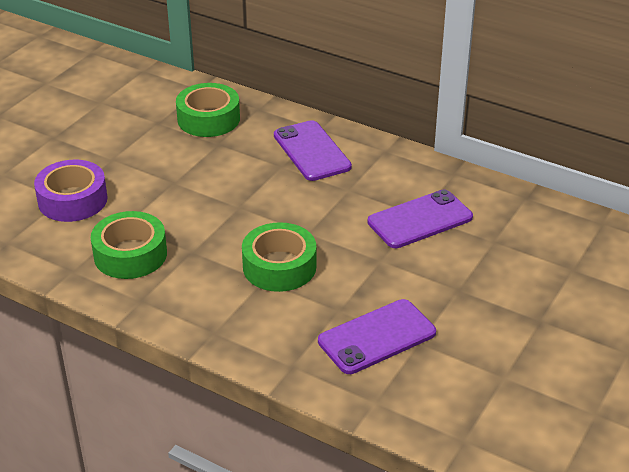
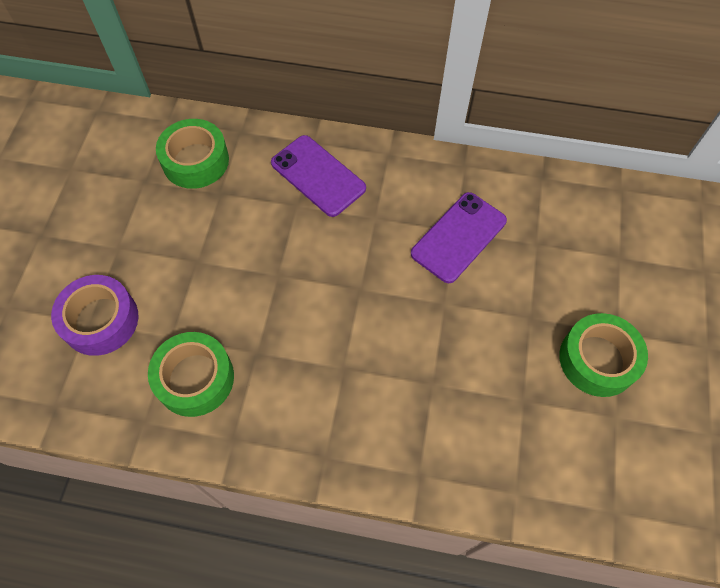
camera: 20 degrees left, 25 degrees up
(279, 266) = (352, 344): green tape -> green tape (597, 359)
(377, 337) = (483, 407): purple phone -> none

